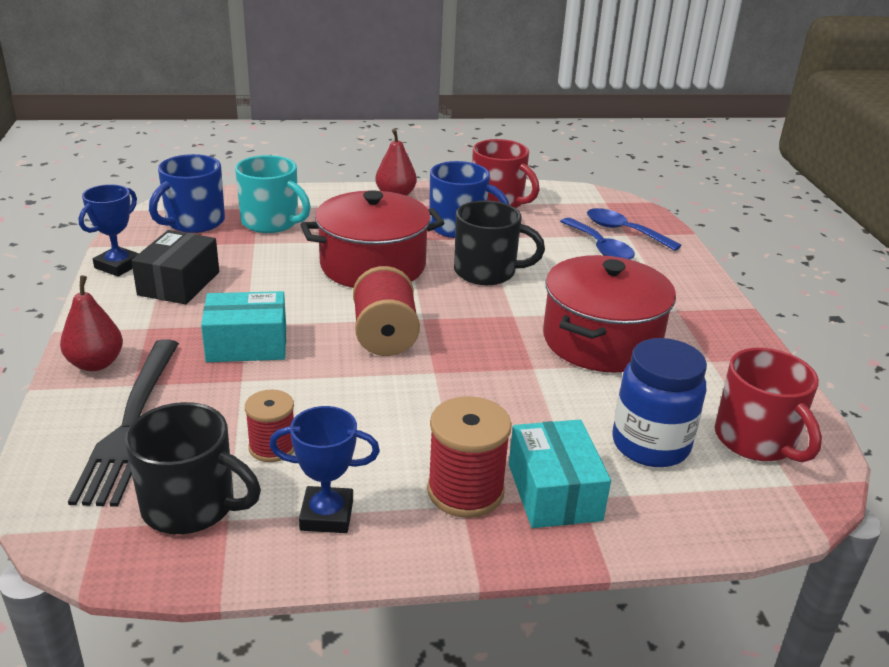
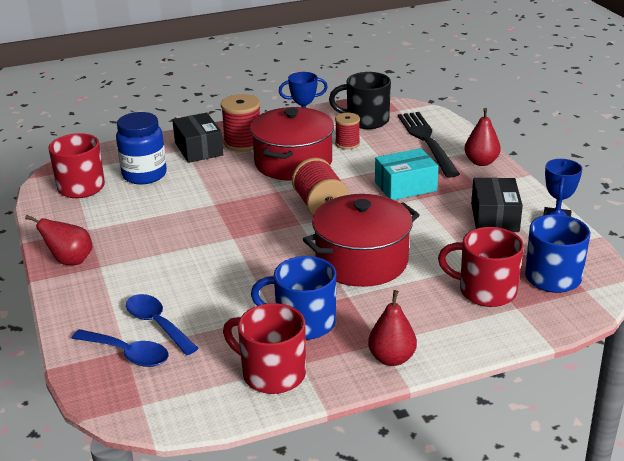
camera: 170 degrees right, 0 degrees up
(271, 222) = (485, 291): turquoise mug -> red mug
(487, 272) = (262, 273): black mug -> none
(554, 492) = (199, 149): turquoise box -> black box
(601, 340) = (166, 229): red pot -> red pot (293, 162)
(717, 322) = (70, 261): none -> red pear

